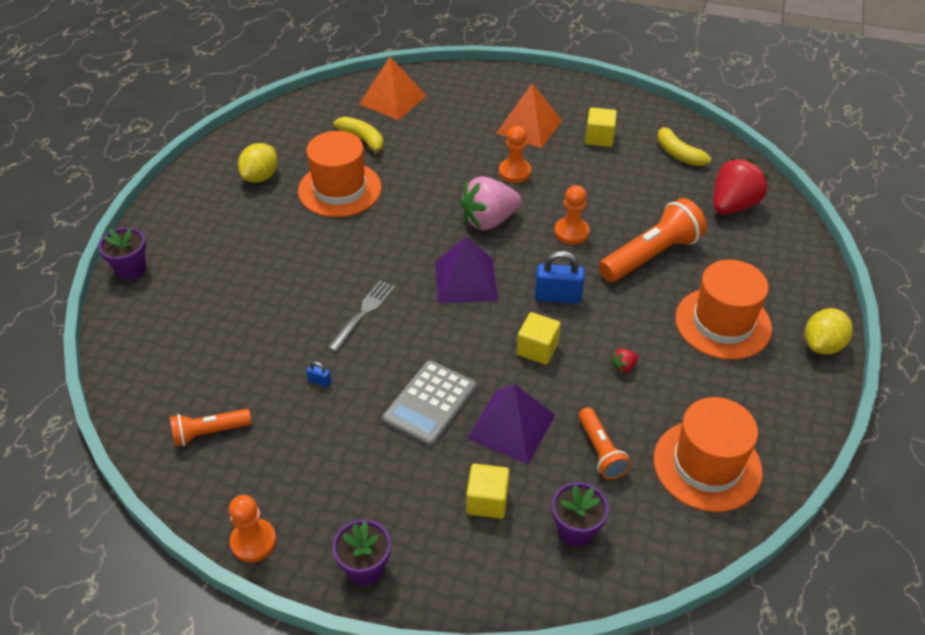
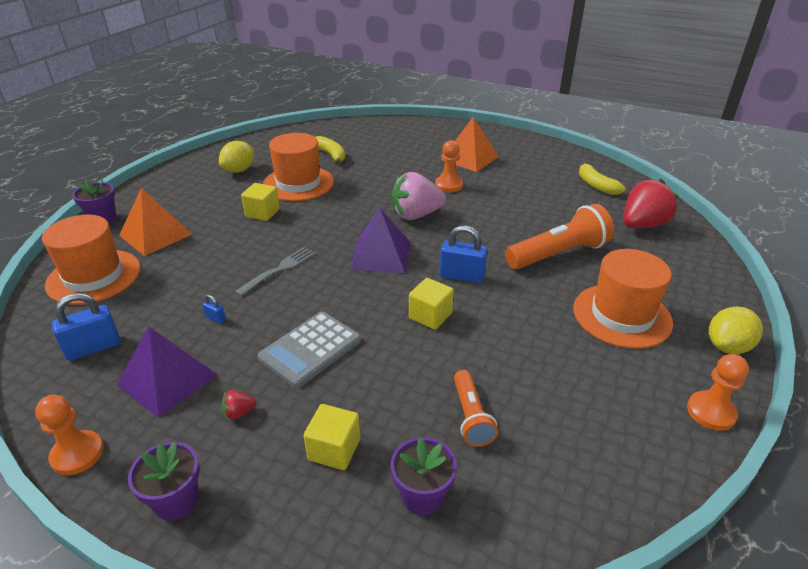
camera: 10 degrees right, 10 degrees down
(209, 432) = (93, 347): orange flashlight -> blue padlock
(393, 99) = (364, 134): orange pyramid -> orange pyramid (155, 234)
(511, 426) = (383, 380): purple pyramid -> purple pyramid (167, 379)
(571, 232) = (487, 230): orange pawn -> orange pawn (711, 412)
(599, 138) = (528, 170): yellow cube -> yellow cube (262, 213)
(623, 367) = (512, 341): red strawberry -> red strawberry (239, 412)
(707, 465) = (587, 447): orange hat -> orange hat (94, 276)

